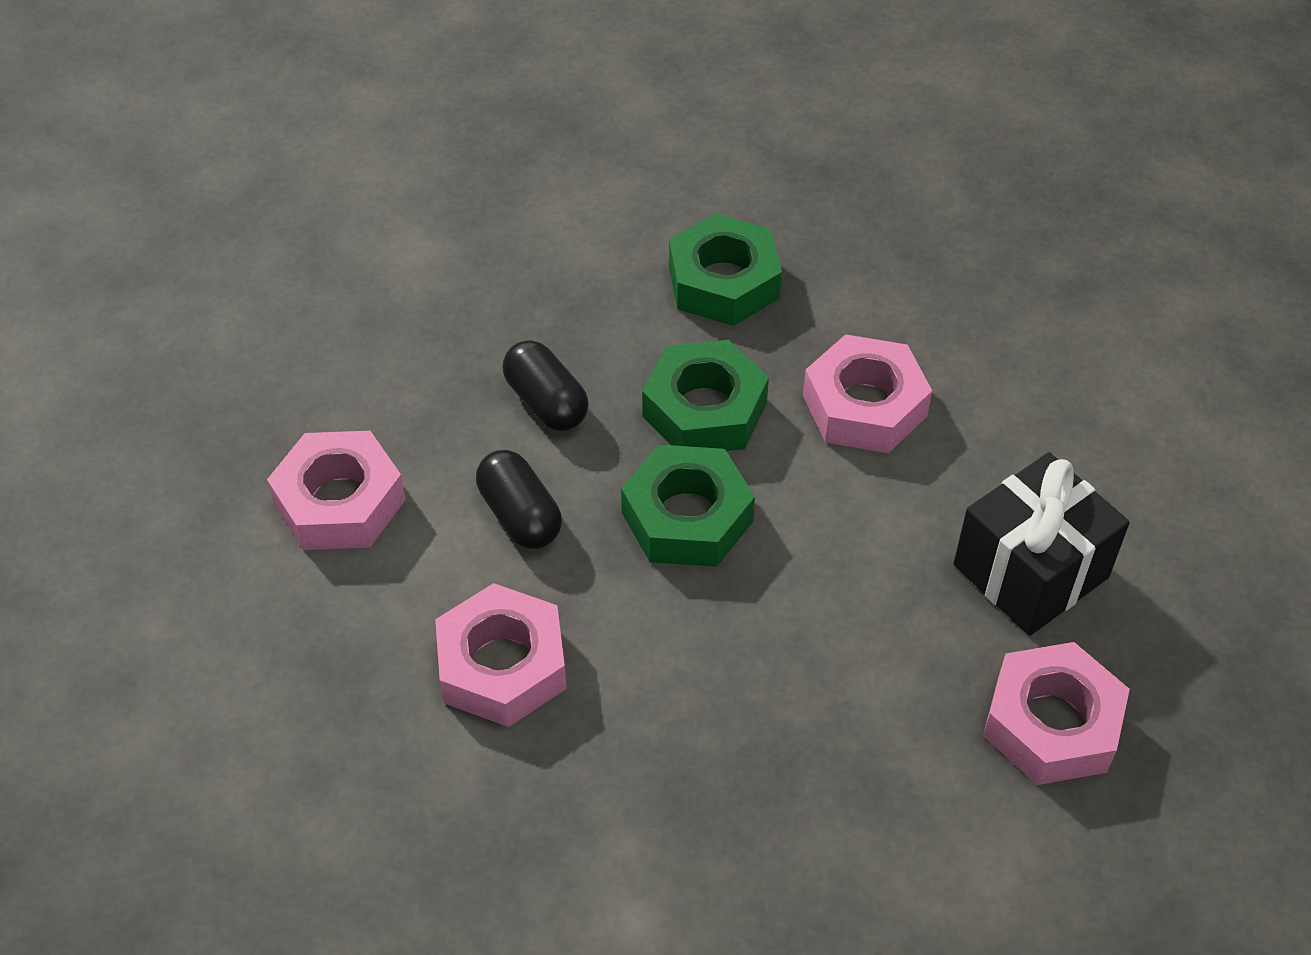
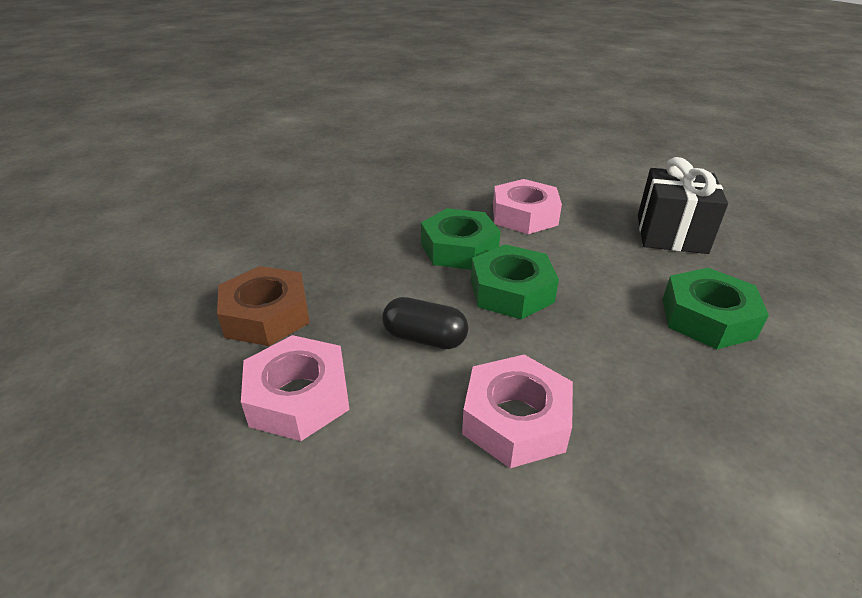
camera: 40 degrees left, 15 degrees down
(395, 376) = (266, 315): none -> brown nut
(546, 402) = (374, 283): black capsule -> none
(723, 282) = (403, 204): green nut -> green nut (707, 318)
(1051, 724) = (769, 278): pink nut -> none

